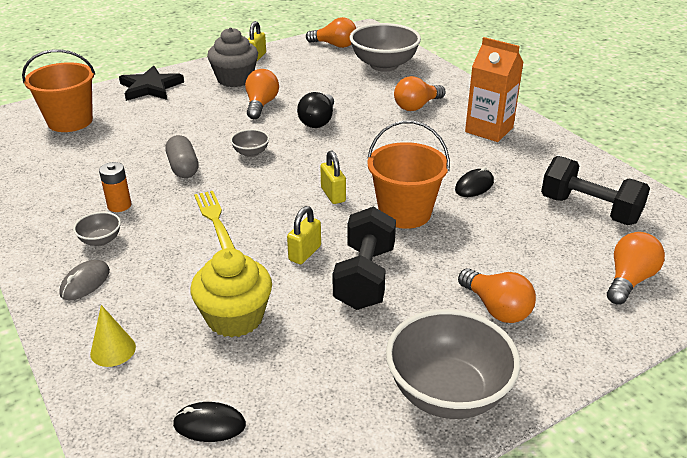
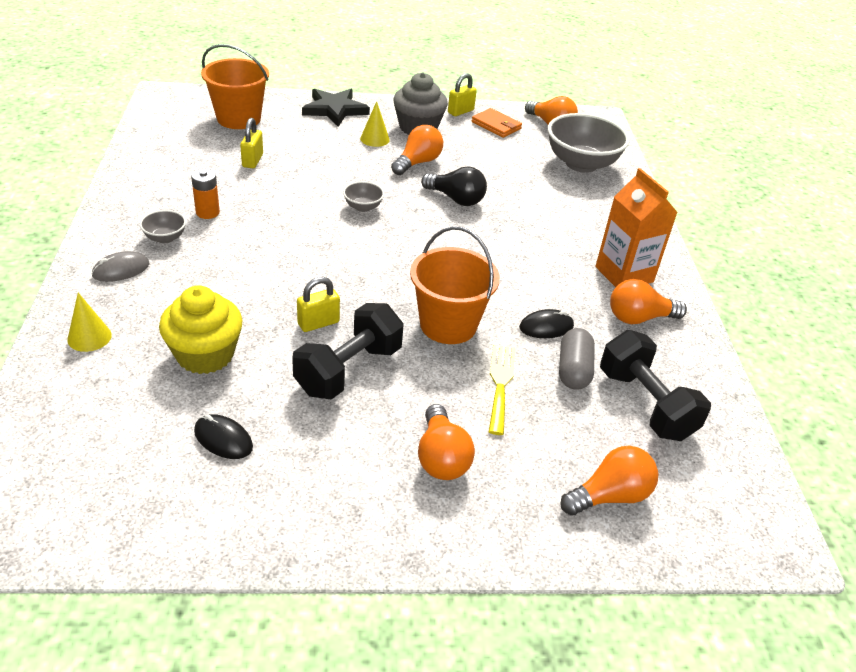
camera: 25 degrees right, 5 degrees up
(183, 167) = (291, 198): grey capsule -> grey capsule (573, 370)
(208, 99) = (374, 139): none -> yellow cone
(209, 425) = (101, 435): black mouse -> black mouse (223, 439)
(214, 218) = (273, 257): yellow fork -> yellow fork (500, 384)
(294, 58) = (496, 125): none -> orange wallet
(318, 121) = (456, 199): black light bulb -> black light bulb turned 105 degrees counterclockwise
(333, 195) = (398, 278): yellow padlock -> yellow padlock (252, 160)
(417, 106) = (571, 220): orange light bulb -> orange light bulb (639, 318)
(447, 393) = (315, 512): grey bowl -> none

